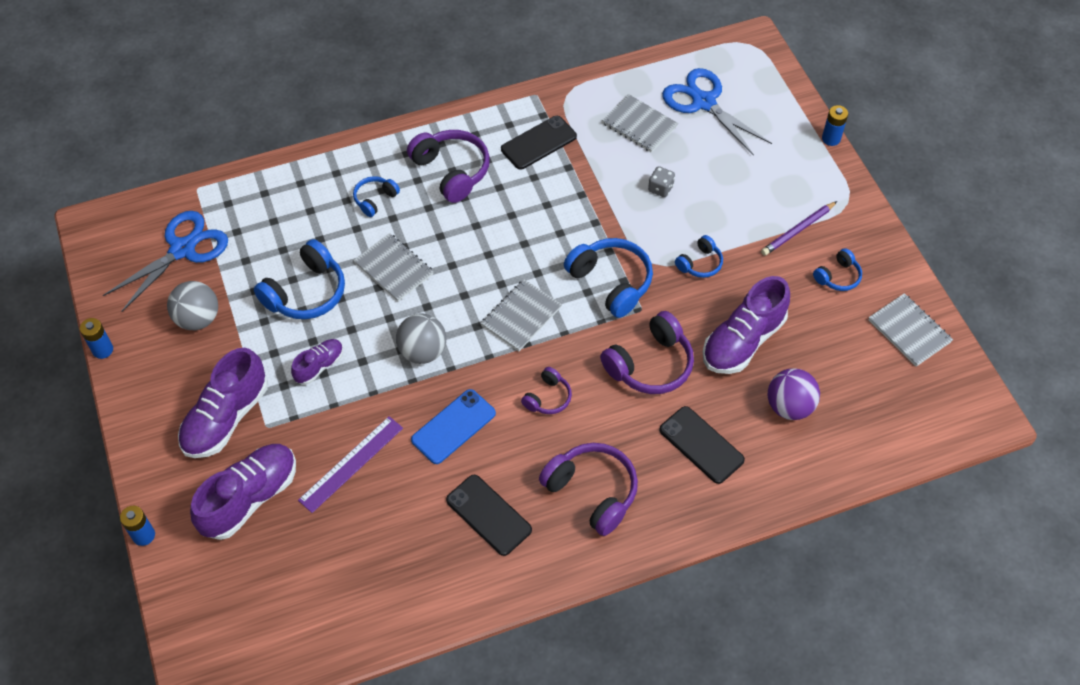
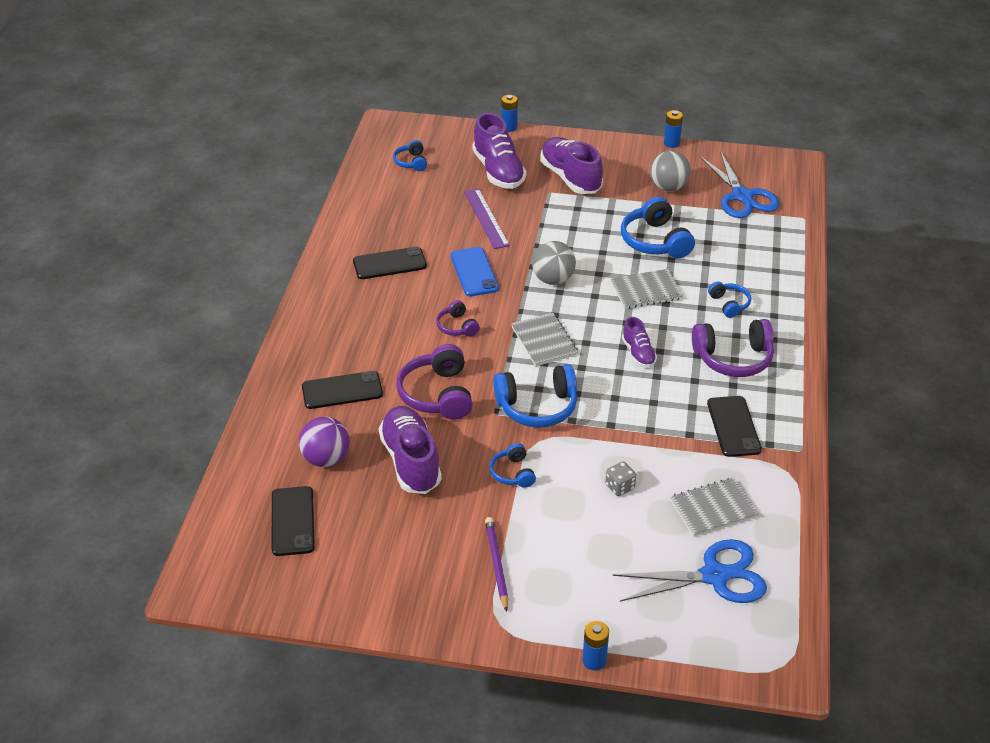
camera: 120 degrees right, 15 degrees down
(319, 366) = (581, 228): purple shoe -> purple shoe (638, 353)
(592, 492) = (359, 318): purple headphones -> none
(838, 276) = (421, 565): blue headphones -> blue headphones (411, 162)
(871, 389) = (293, 521): none -> black phone
(909, 331) = (322, 584): grey notebook -> none

